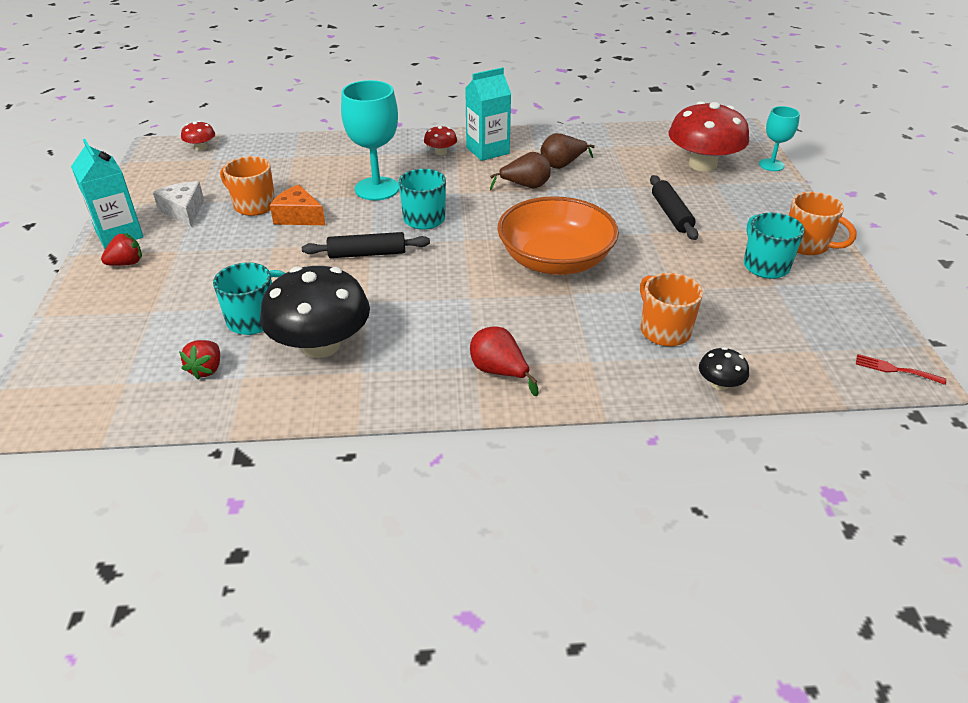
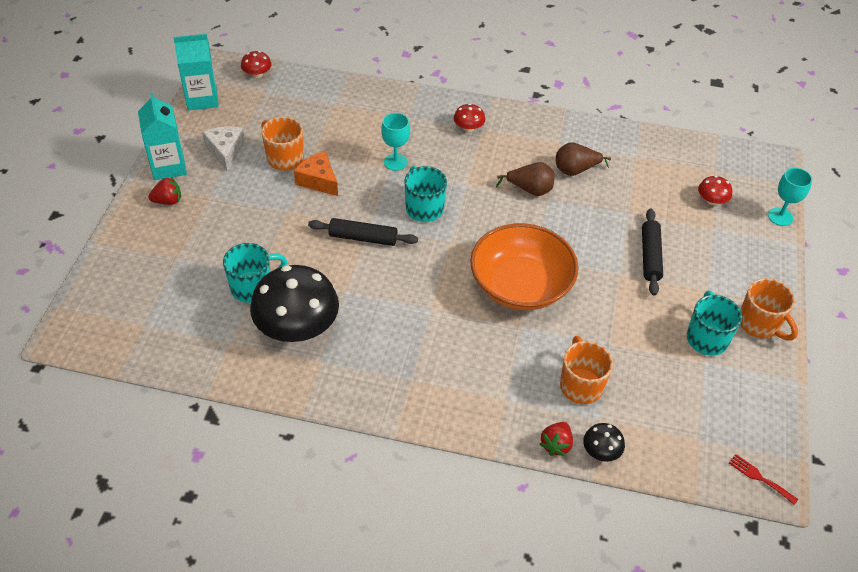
camera: 15 degrees right, 10 degrees up
(206, 369) = (205, 328): red strawberry -> red strawberry (556, 445)
(377, 189) = (395, 162): turquoise goblet -> turquoise goblet, size x0.58
(487, 150) = (512, 135): turquoise carton -> turquoise carton (202, 99)
(499, 372) = (427, 390): red pear -> none
(702, 164) = (711, 200): red mushroom -> red mushroom, size x0.44

